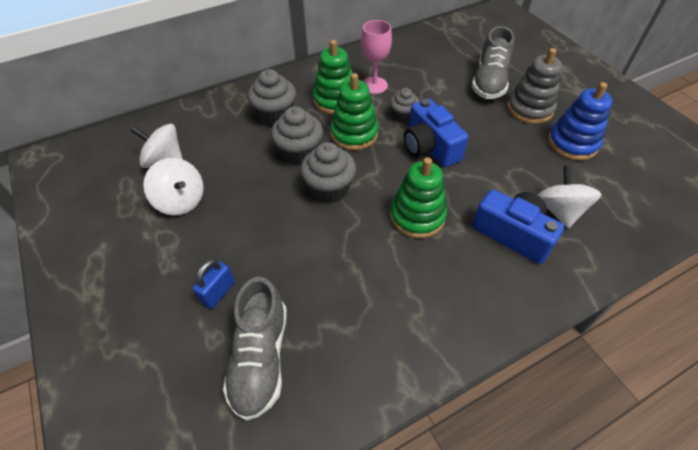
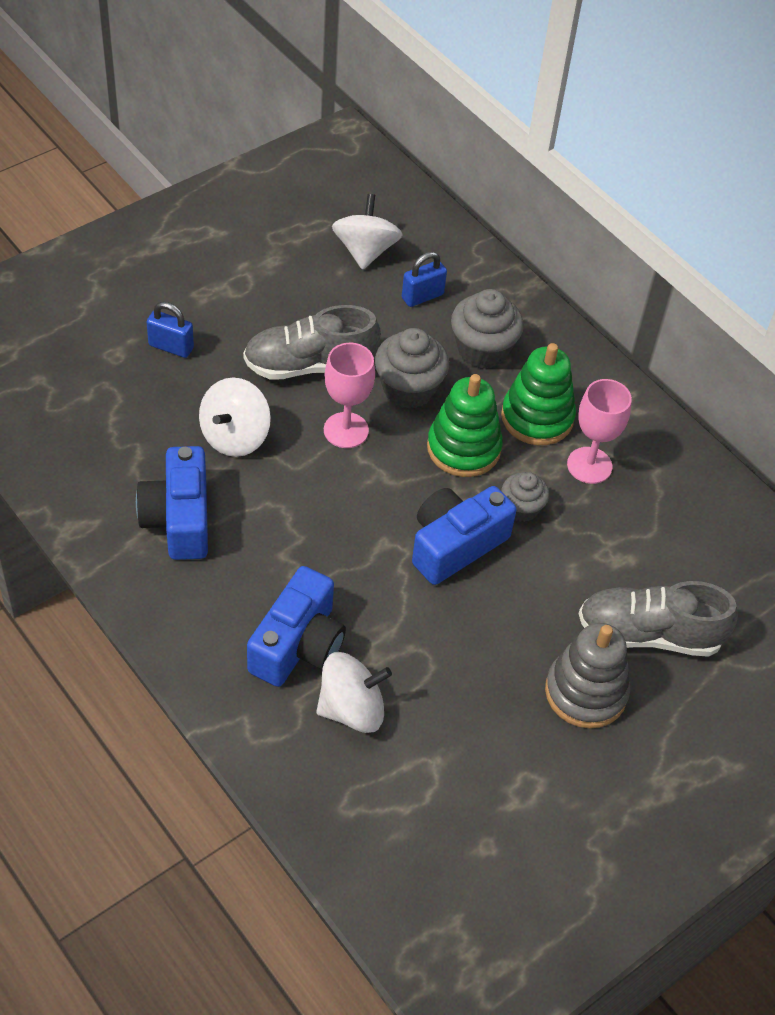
camera: 75 degrees right, 0 degrees up
(181, 201) = (299, 283): white spinning top -> white spinning top (235, 436)
(219, 137) = (422, 296): none -> blue padlock
(260, 358) = (95, 398): grey shoe -> grey shoe (310, 365)
(329, 189) = (346, 430): grey cupcake -> pink goblet
(401, 299) = (179, 519): none -> blue camera
(417, 216) = (312, 532): green stacking toy -> none
(572, 143) = (508, 748): blue stacking toy -> none

